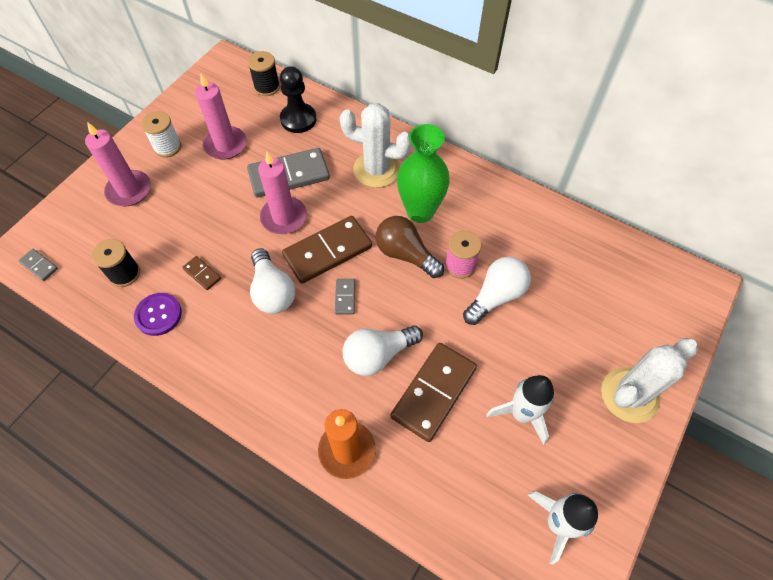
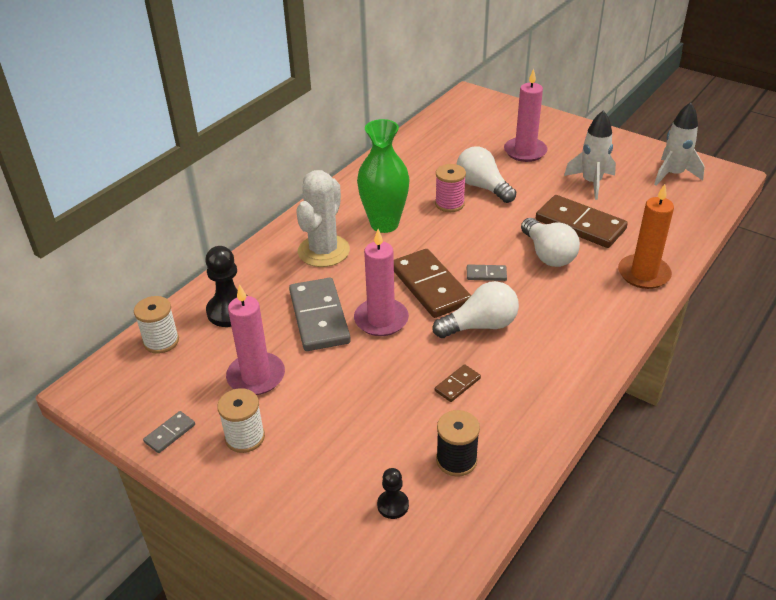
camera: 85 degrees left, 20 degrees down
(39, 265) = (442, 563): grey domino -> grey domino (170, 433)
(92, 235) = (393, 505): none -> black pawn
(129, 190) = (317, 473): pink candle -> pink candle (525, 151)
(158, 315) = (515, 419): purple button -> none
(267, 87) = (161, 341): black spool -> white spool
(405, 254) = (436, 235): brown light bulb -> none
(629, 395) = (567, 135): white cactus -> none

